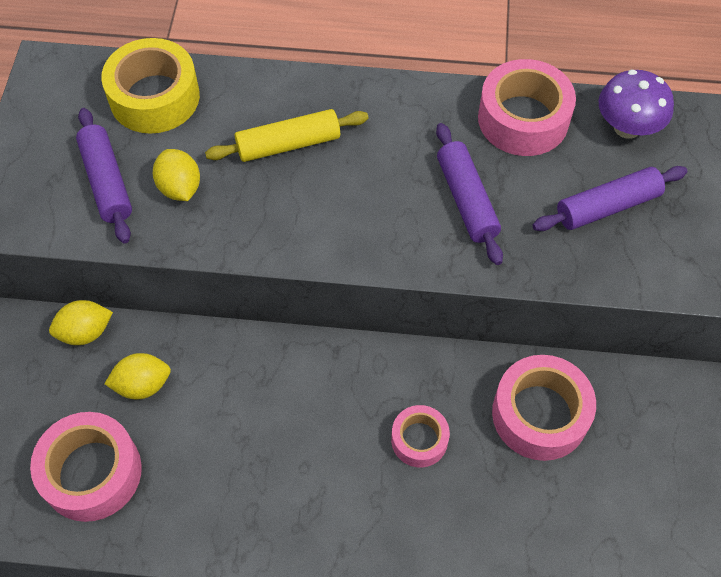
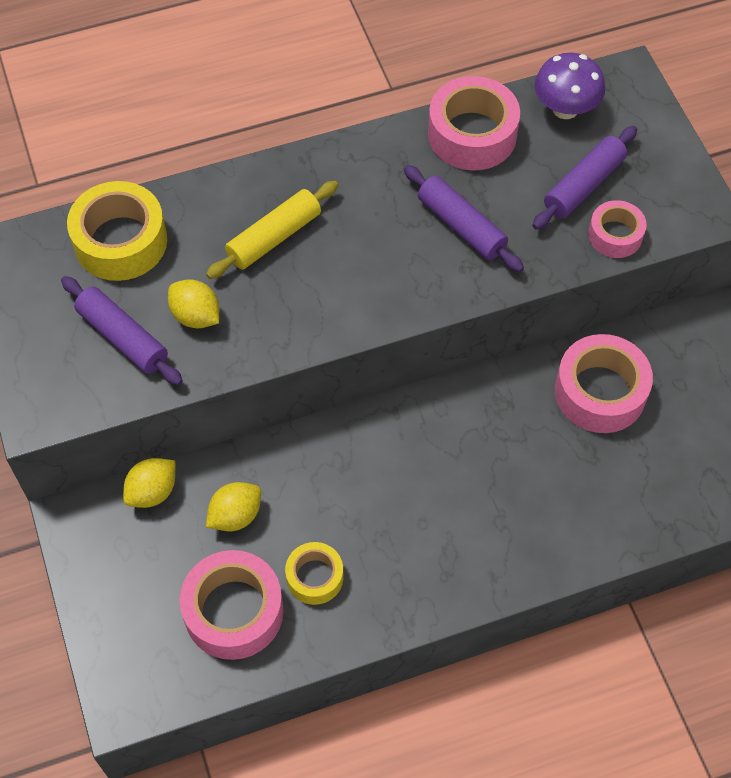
camera: 25 degrees left, 0 degrees up
(179, 474) = (314, 577): none -> yellow tape
(419, 440) = (510, 457): pink tape -> pink tape (615, 235)

